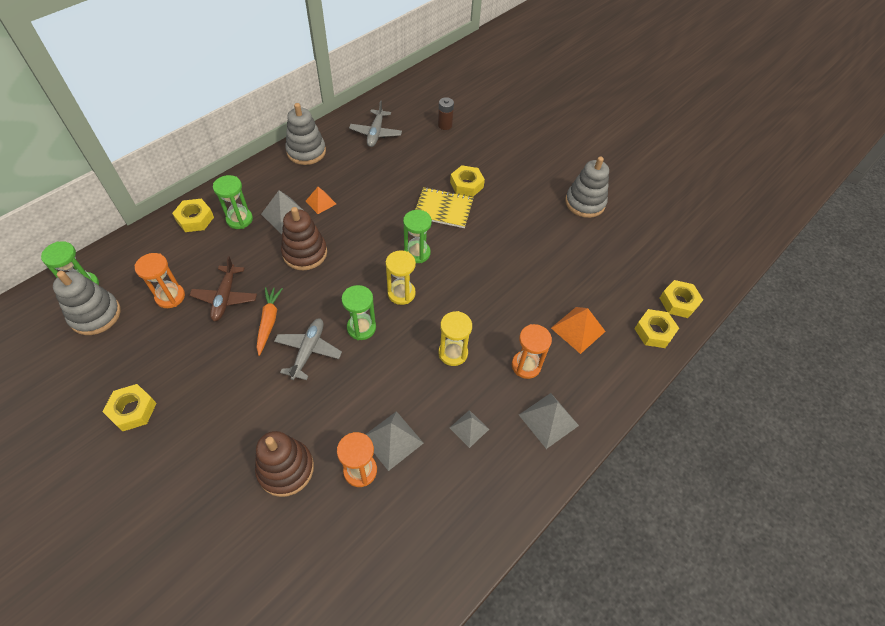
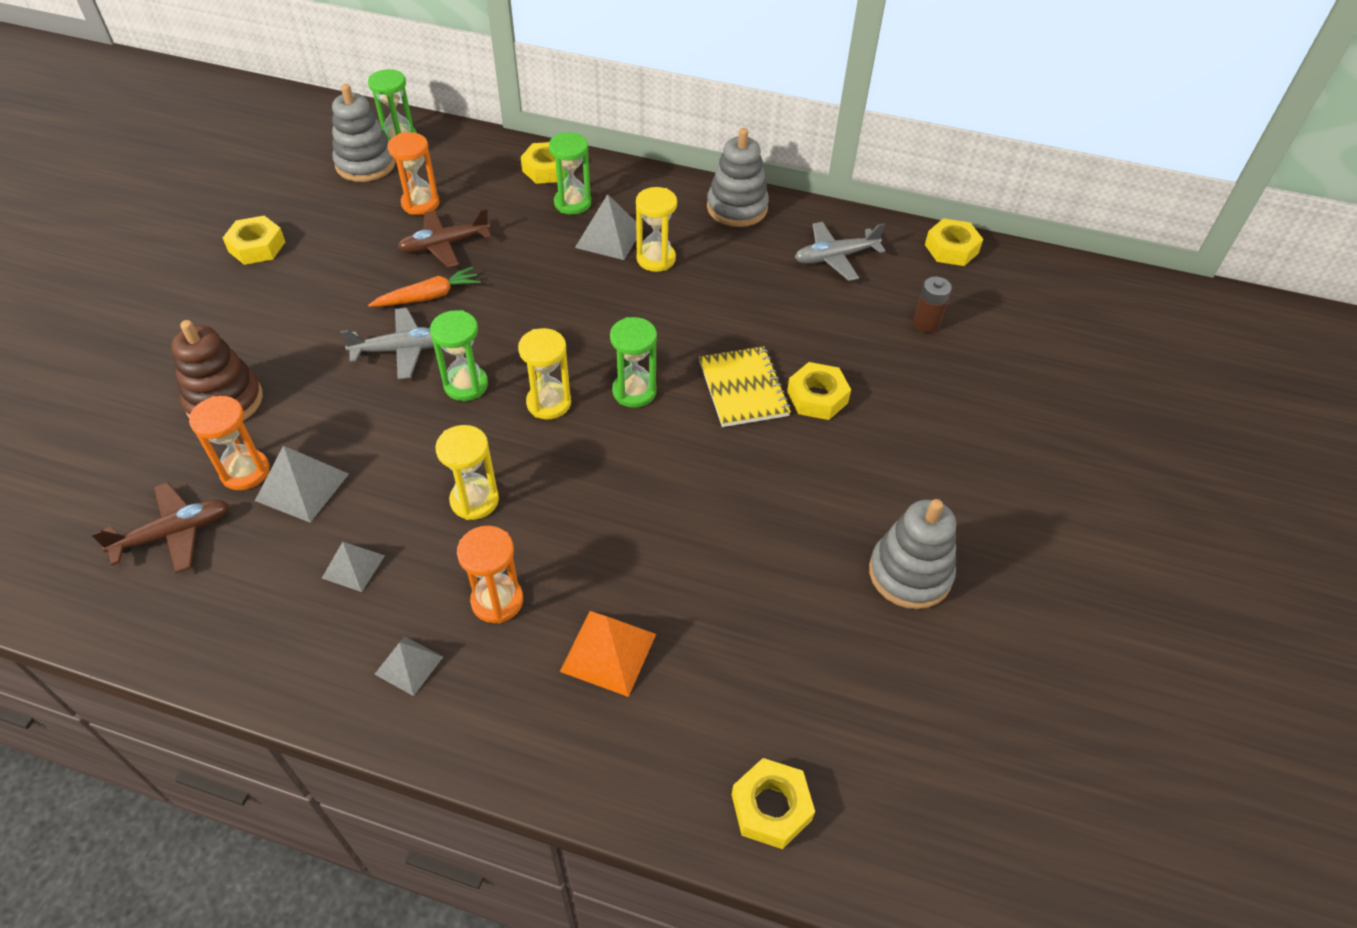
camera: 65 degrees right, 5 degrees down
(305, 253) = (557, 281): brown stacking toy -> none
(321, 202) = (656, 259): orange pyramid -> yellow hourglass
(390, 527) = (174, 534): none -> brown plane
(548, 420) = (409, 665): grey pyramid -> grey pyramid, size x0.65
(654, 332) = (672, 780): yellow nut -> yellow nut (951, 249)

